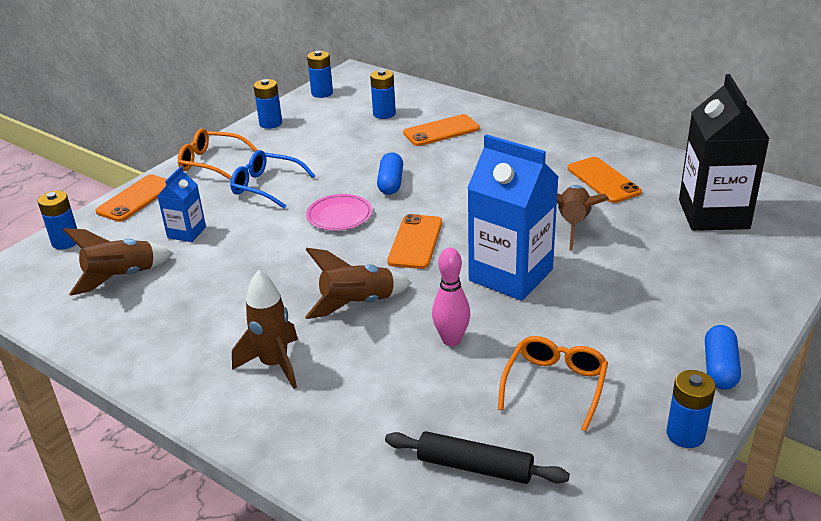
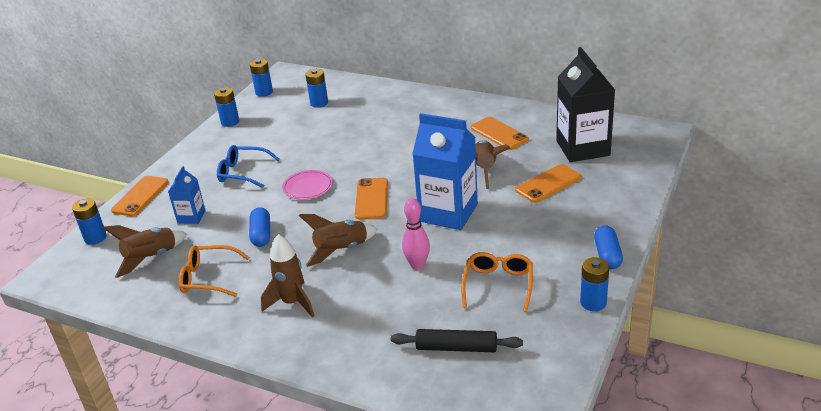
camera: 10 degrees left, 0 degrees up
(211, 162) = (192, 159): orange glasses -> orange glasses (208, 278)
(390, 183) = (340, 157): blue capsule -> blue capsule (261, 234)
(441, 131) = (367, 111): orange phone -> orange phone (548, 184)

